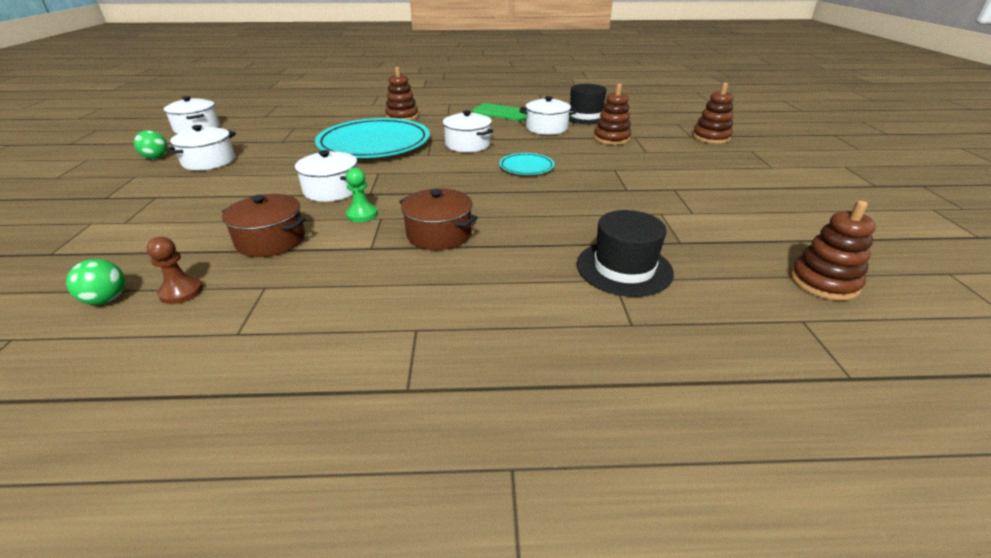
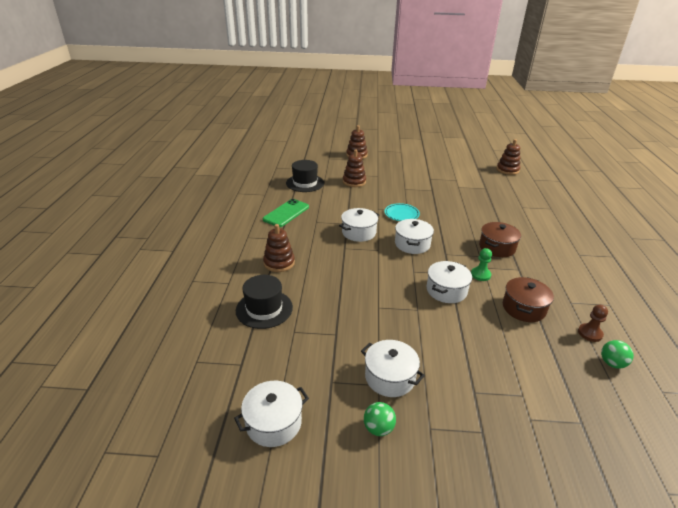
camera: 85 degrees left, 0 degrees up
(374, 144) = (351, 276): turquoise plate -> none
(546, 128) = (328, 200): white pot -> white pot (412, 244)
(624, 268) = (512, 203): black hat -> black hat (264, 309)

